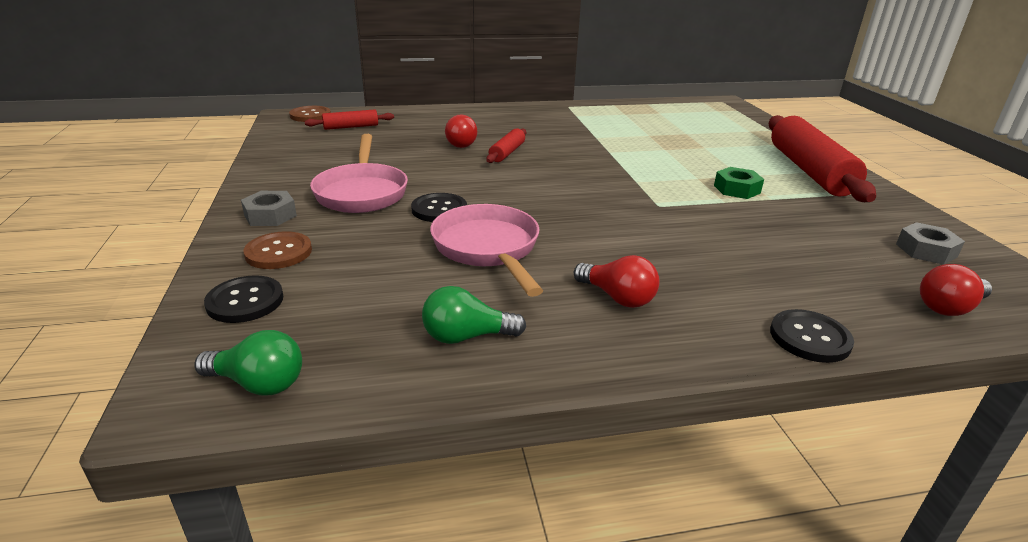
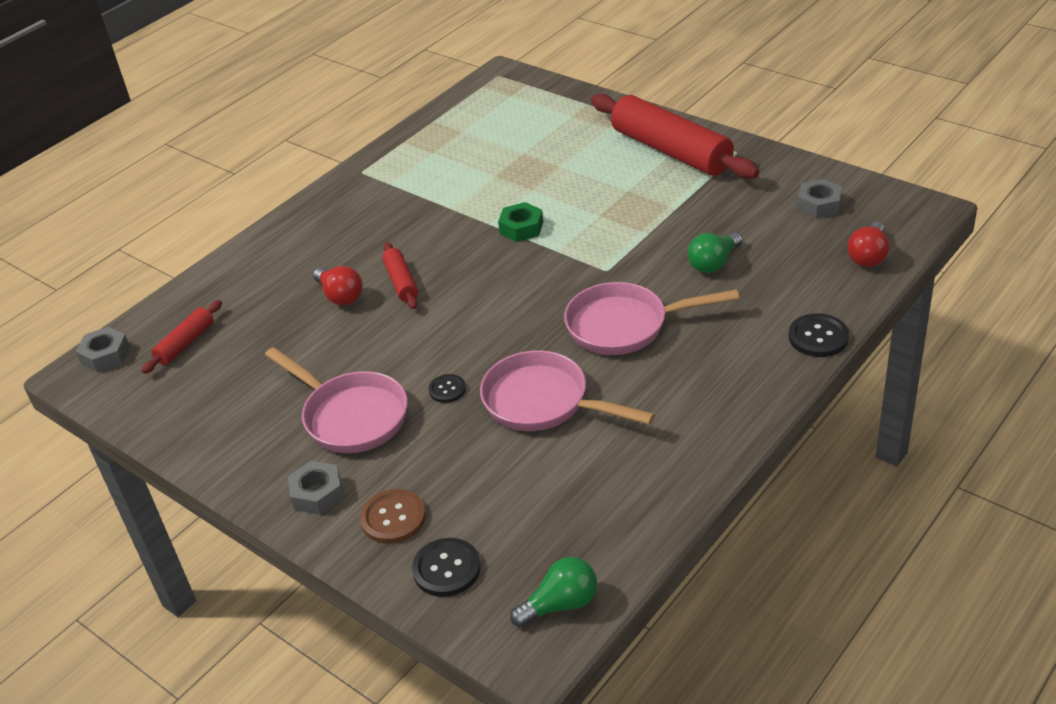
camera: 35 degrees left, 10 degrees up
(310, 115) = (105, 355): brown button -> grey nut
(439, 209) = (447, 389): black button -> black button, size x0.63
(467, 336) = (632, 481): green light bulb -> green light bulb (714, 263)
(617, 297) = (682, 383): red light bulb -> none
(624, 240) = (625, 326): none -> pink pan
(736, 189) = (641, 211): green nut -> green nut (521, 228)

